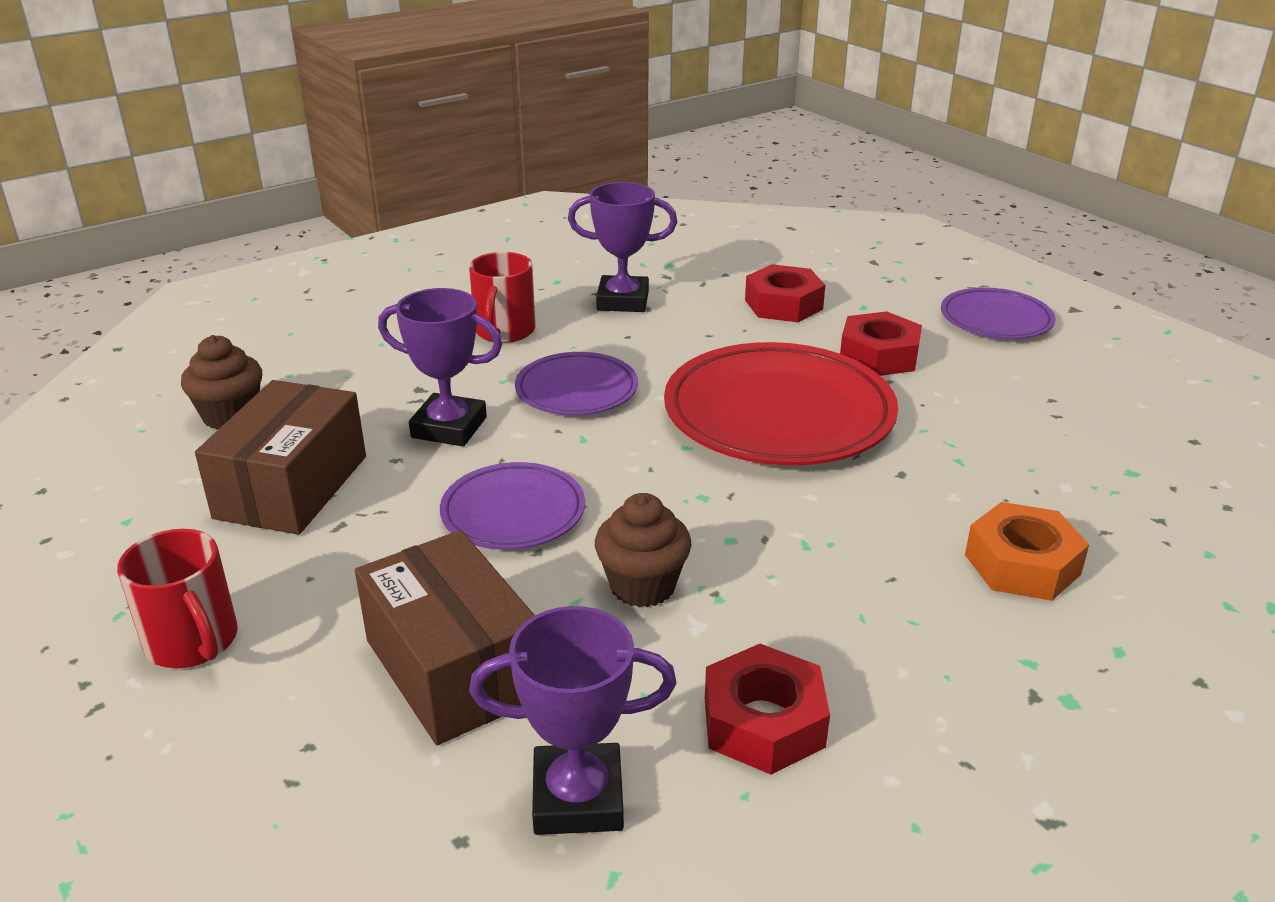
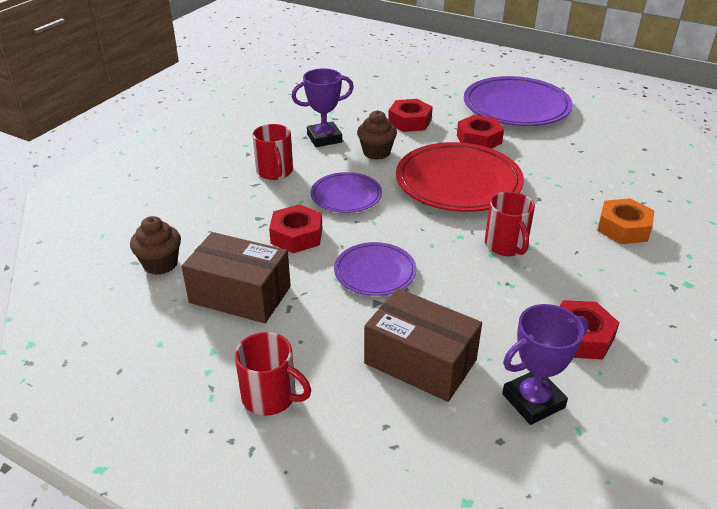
camera: 25 degrees left, 5 degrees up
(292, 487) = (240, 294): brown box -> brown box turned 60 degrees counterclockwise
(449, 427) = (297, 235): purple trophy -> red nut
(642, 586) = (472, 290): brown cupcake -> brown cupcake (376, 152)
(770, 532) = (506, 245): none -> red mug
(996, 319) = (516, 107): purple plate -> purple plate, size x1.81

